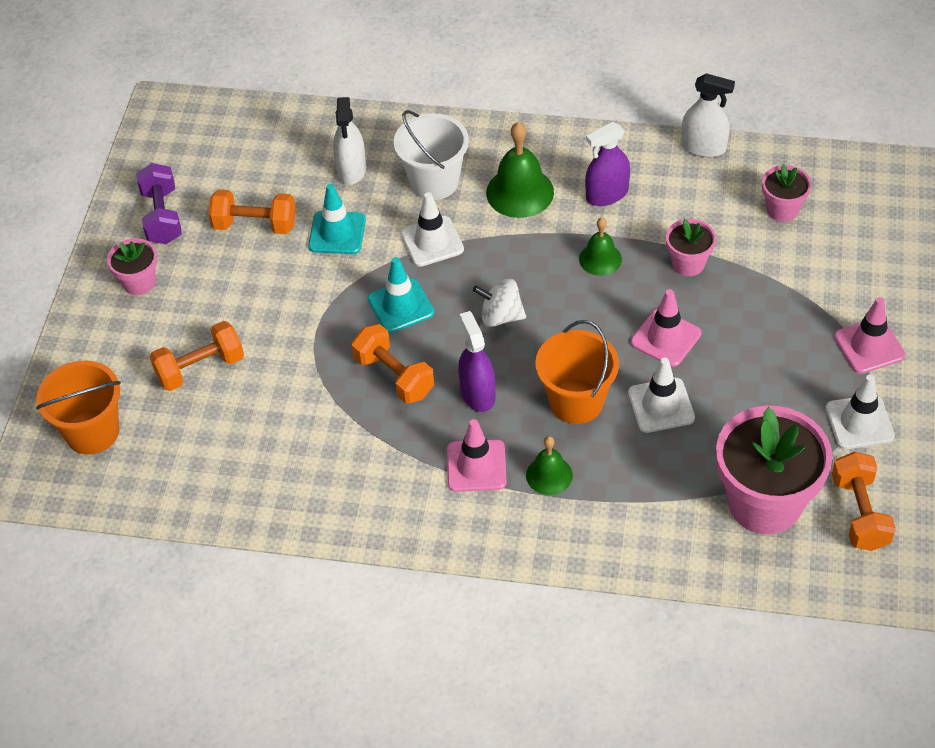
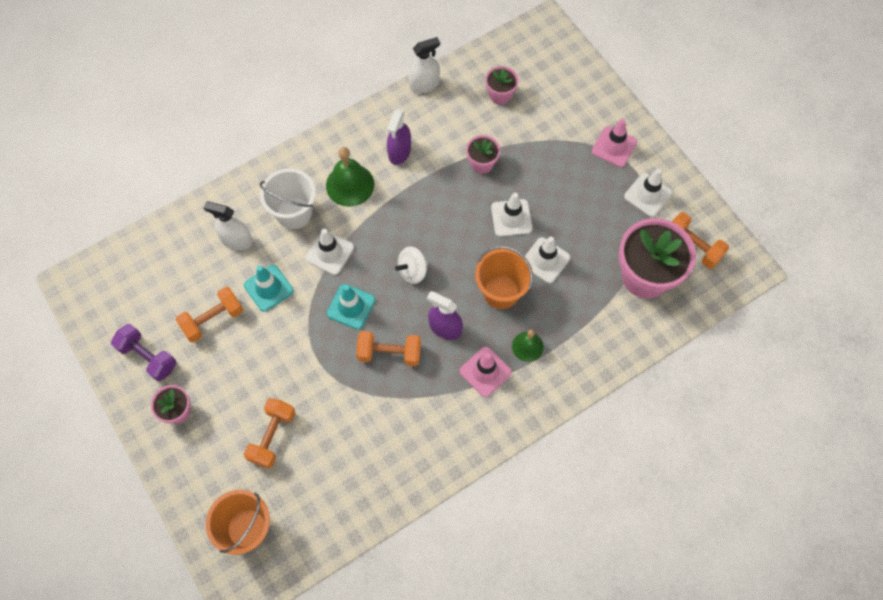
camera: 45 degrees left, 15 degrees up
(351, 169) = (236, 240): white spray bottle -> white spray bottle turned 150 degrees clockwise
(600, 259) = (433, 195): green bell -> none
(665, 338) = (511, 218): pink traffic cone -> white traffic cone

